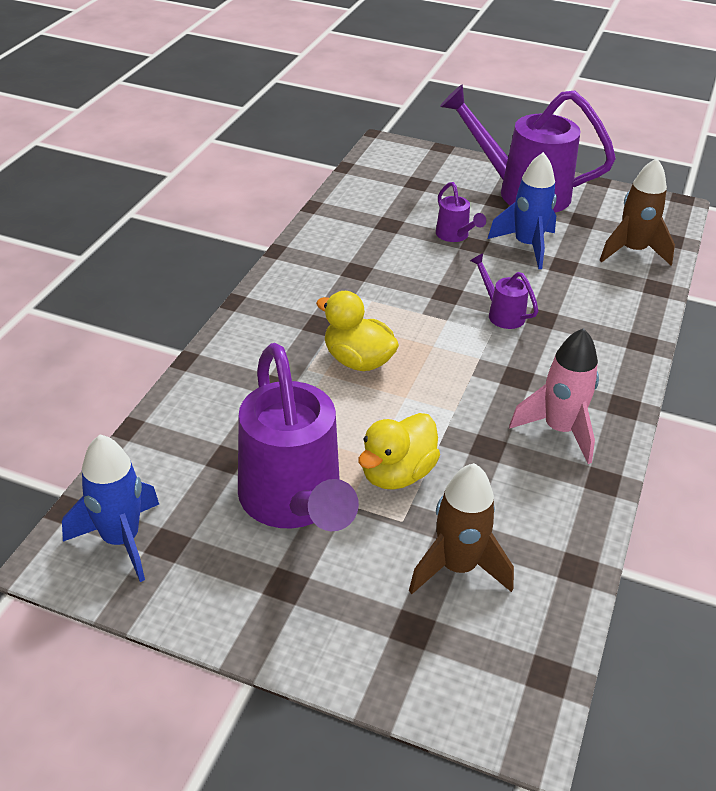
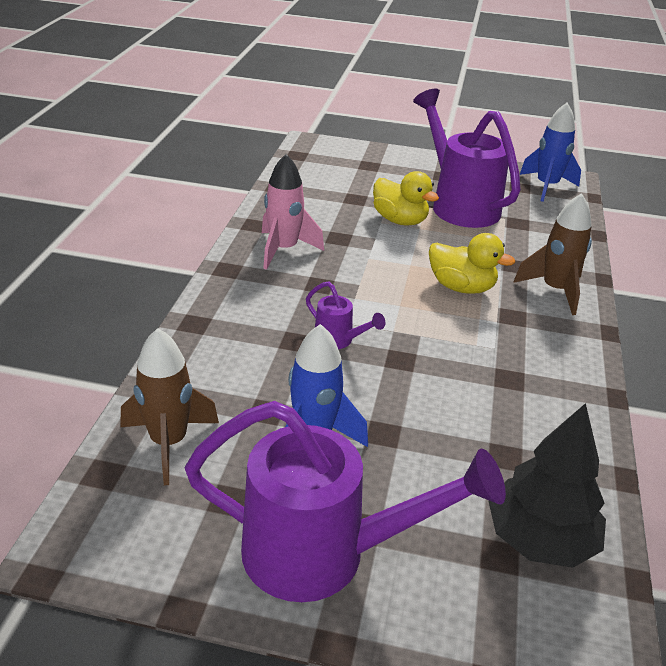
camera: 170 degrees right, 5 degrees down
(390, 186) = (540, 540): none -> black tree
(397, 474) = (400, 220): yellow duck -> yellow duck turned 105 degrees clockwise
(455, 236) = (412, 444): purple watering can -> none
(458, 567) = (349, 184): brown rocket -> brown rocket (555, 290)

